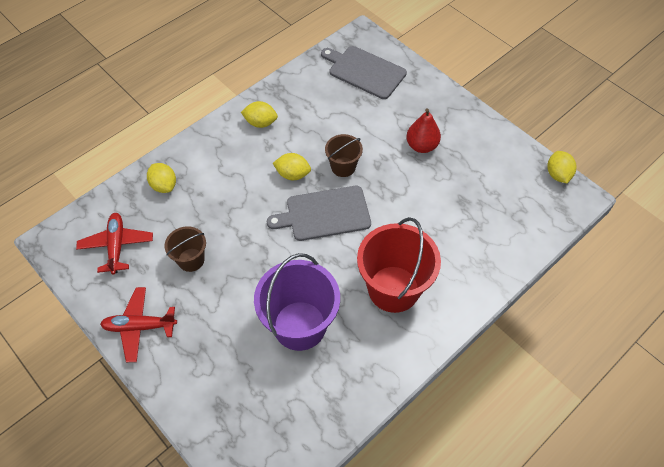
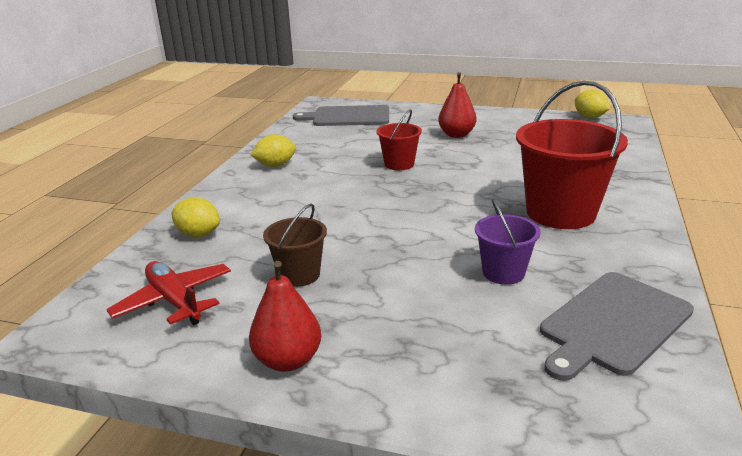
camera: 30 degrees left, 30 degrees down
(139, 327) = (288, 360): red plane -> red pear
(292, 174) = (351, 182): yellow lemon -> none
(299, 325) = (503, 273): purple bucket -> purple bucket, size x0.53
(324, 214) = (419, 194): grey cutting board -> grey cutting board (612, 324)
(343, 167) = (399, 164): brown bucket -> red bucket

